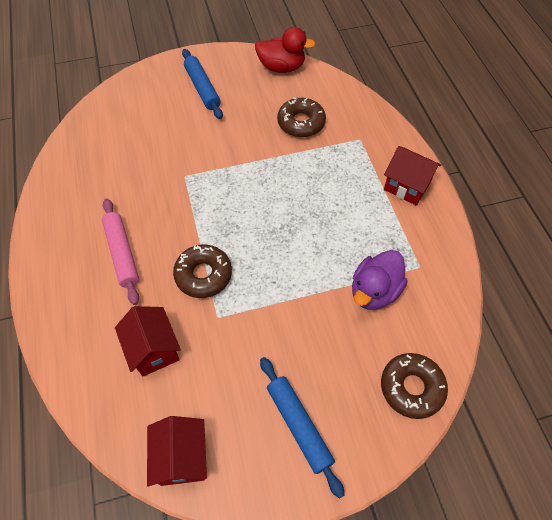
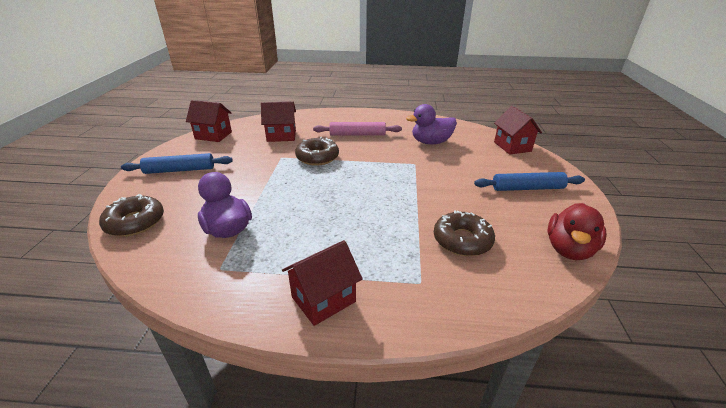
camera: 110 degrees right, 25 degrees down
(114, 101) = (512, 146): none -> red house
(124, 171) = (431, 142): none -> purple duck

